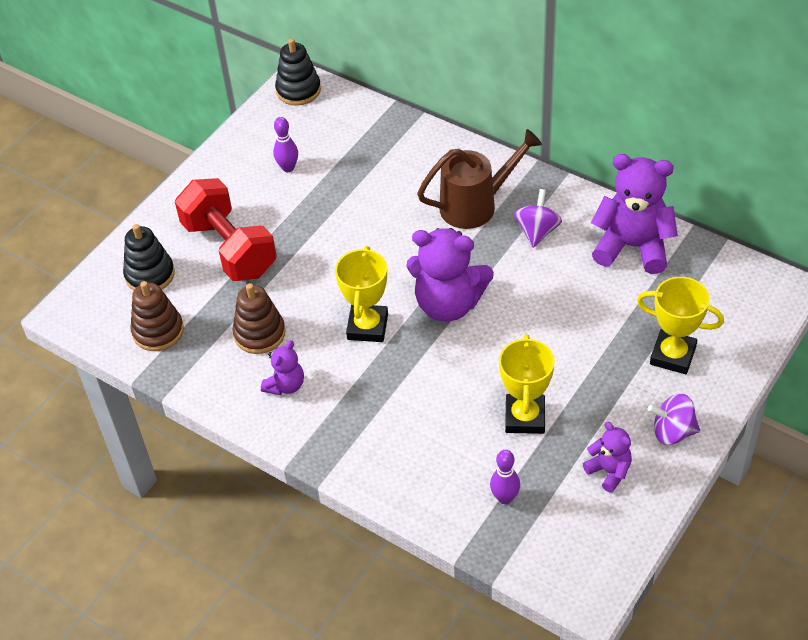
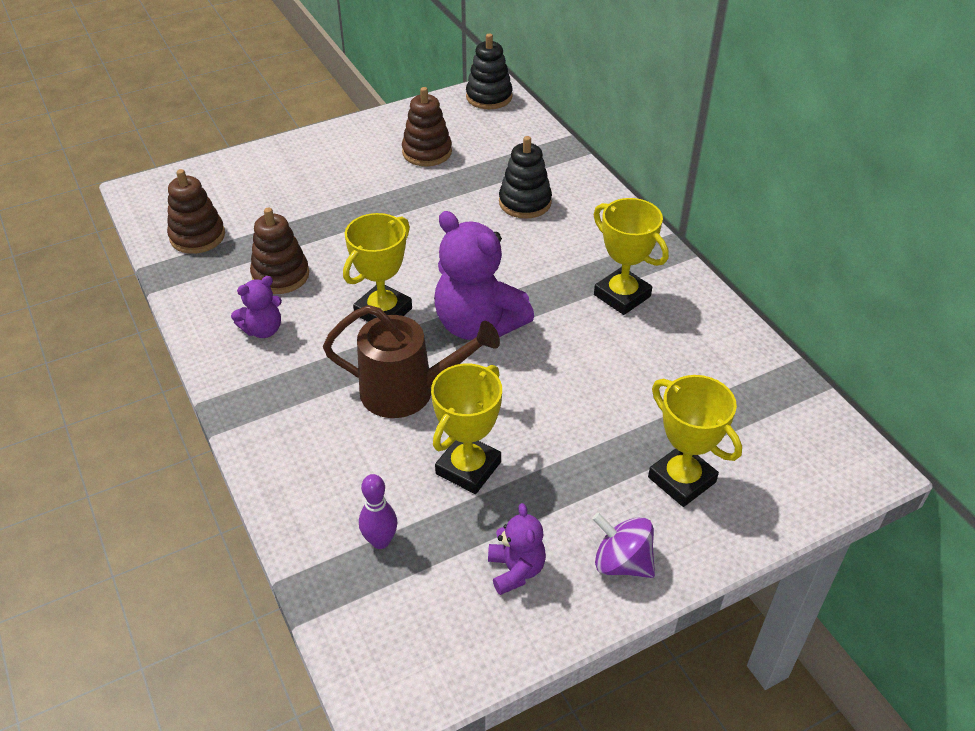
camera: 25 degrees right, 5 degrees down
(150, 275) = (233, 189): black stacking toy -> black stacking toy (525, 202)
(229, 248) = (318, 195): red dumbbell -> none
(288, 168) = (427, 152): purple bowling pin -> brown stacking toy
(476, 205) = (578, 248): brown watering can -> brown watering can (409, 391)
(537, 231) = (622, 295): purple spinning top -> yellow trophy
(632, 247) = (715, 351): purple teddy bear -> none

